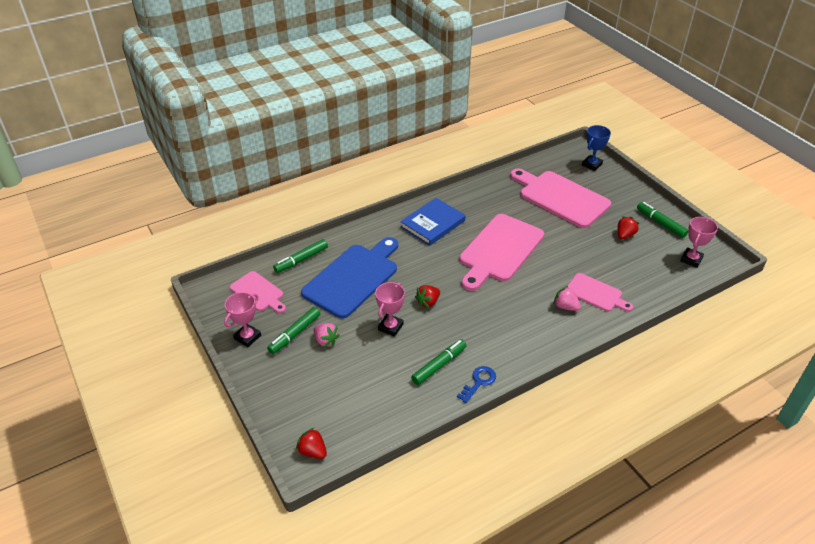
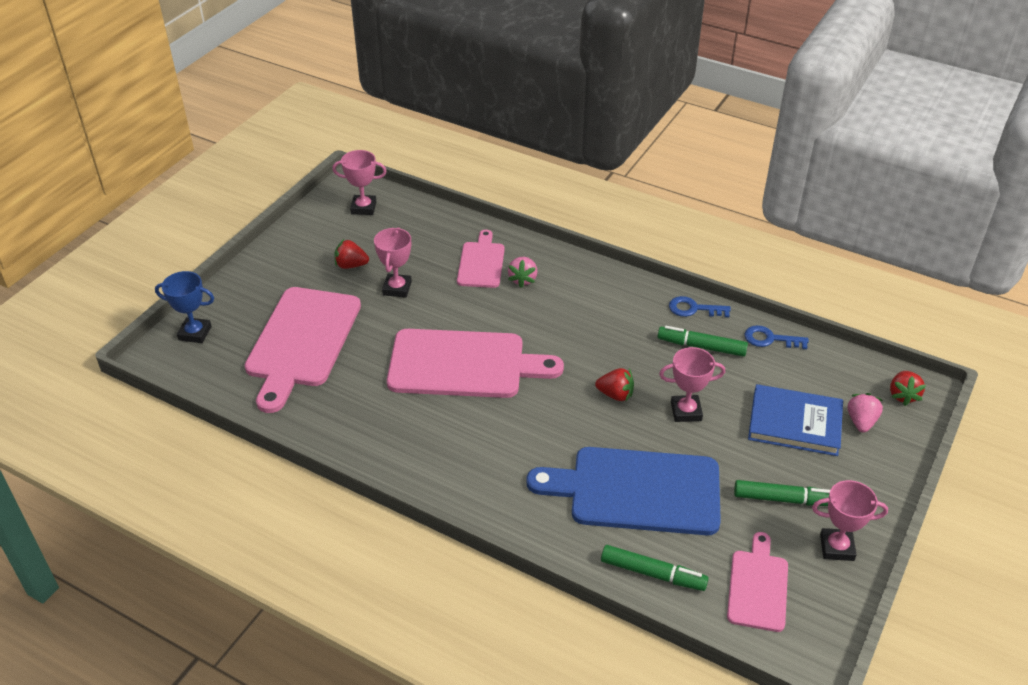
camera: 120 degrees left, 0 degrees up
(326, 340) = (763, 462): pink strawberry -> pink strawberry (861, 422)
(419, 408) = (770, 339): none -> blue key
(433, 224) = (456, 454): blue book -> blue book (794, 423)
(589, 247) = (397, 288): none -> pink trophy
(660, 223) = (305, 242): green marker -> none

